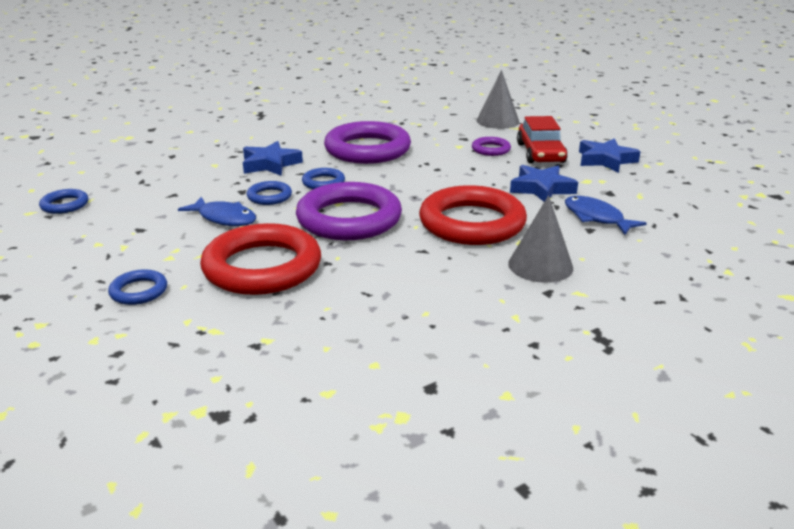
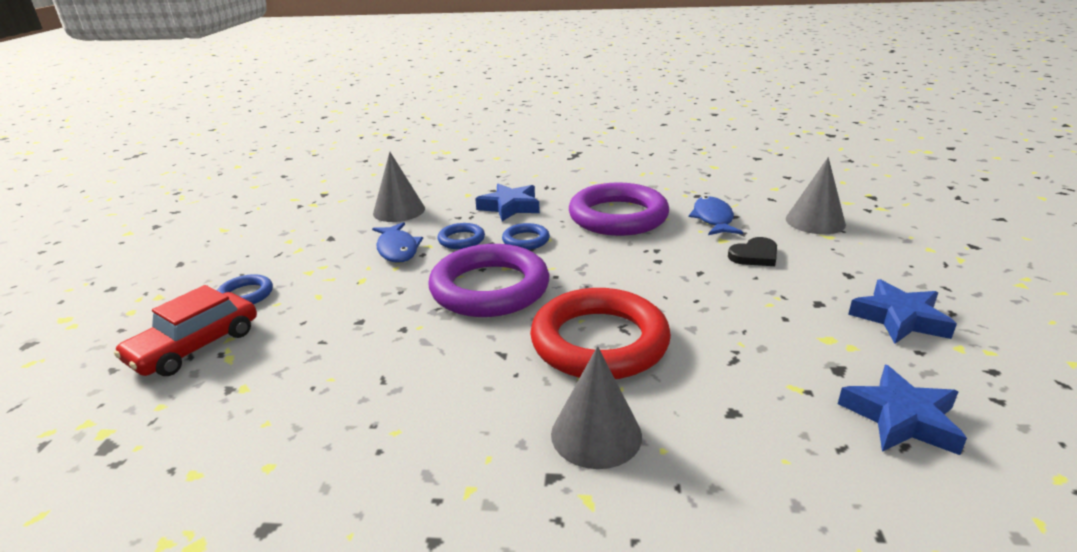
camera: 40 degrees right, 0 degrees up
(65, 205) = (321, 199): blue ring -> none
(170, 192) = (399, 210): none -> grey cone
(262, 267) = (350, 310): red ring -> none
(491, 149) = (754, 255): purple ring -> black heart
(540, 153) = (814, 279): red car -> red car (195, 346)
(541, 188) = (747, 328): blue star -> blue star (901, 418)
(596, 218) = (766, 399): blue fish -> blue fish (713, 219)

